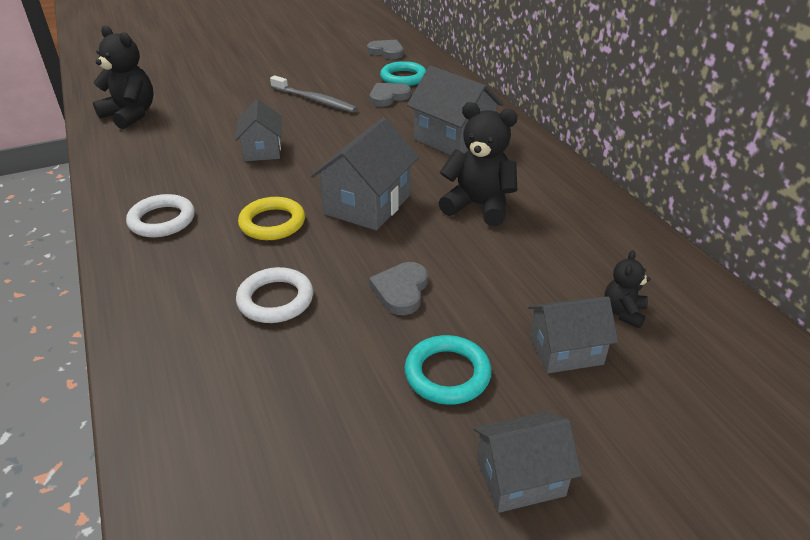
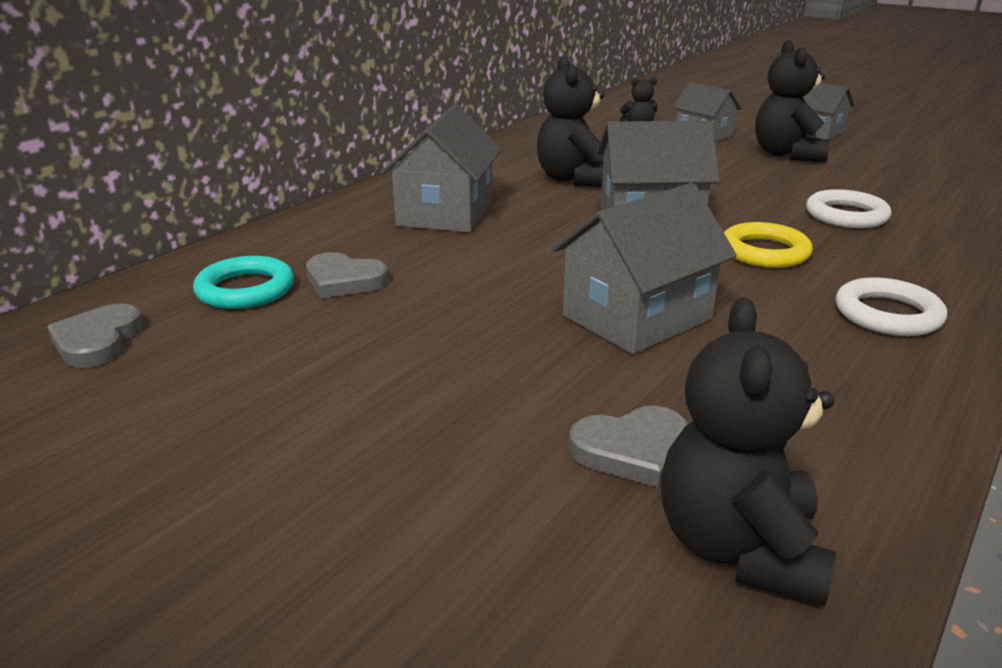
camera: 120 degrees left, 10 degrees down
(262, 150) = (637, 317): grey house -> grey house, size x1.55
(315, 100) = (415, 337): grey toothbrush -> none
(401, 291) = (741, 180): grey heart -> grey heart (631, 450)
(447, 374) = (786, 154): turquoise ring -> black teddy bear

